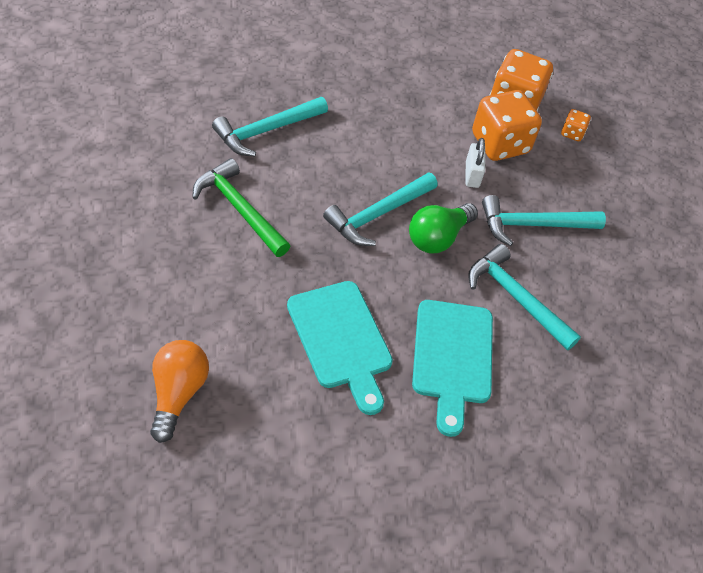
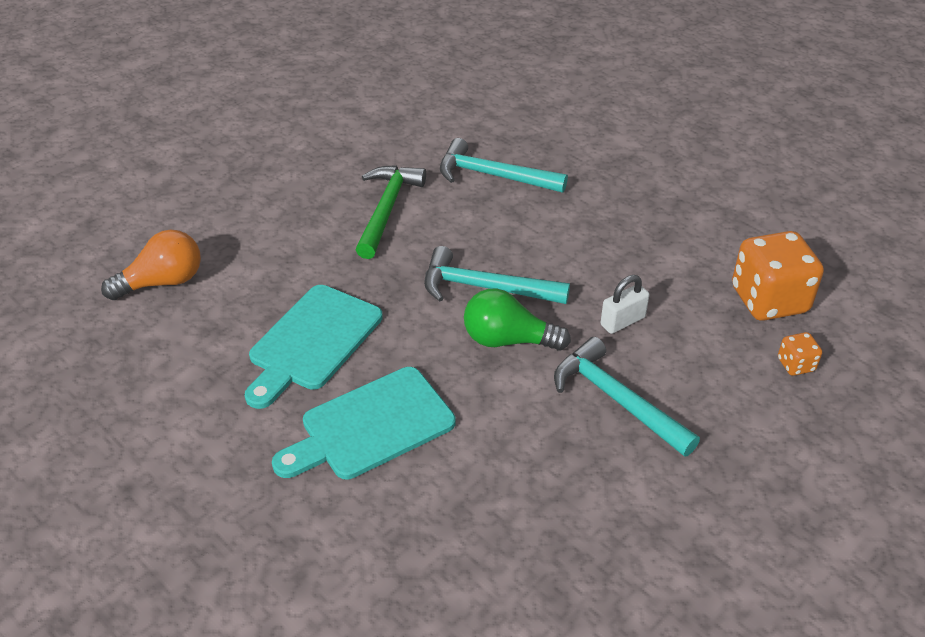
camera: 60 degrees right, 10 degrees down
(500, 144) = (694, 319): orange dice -> none
(516, 297) = (501, 435): turquoise hammer -> none

